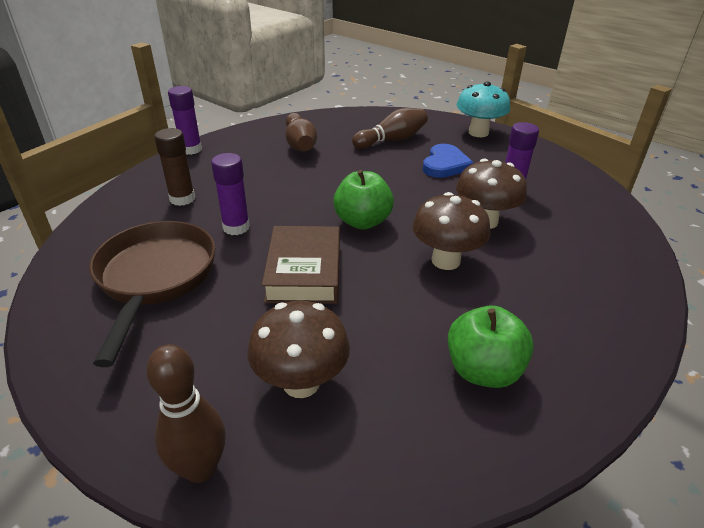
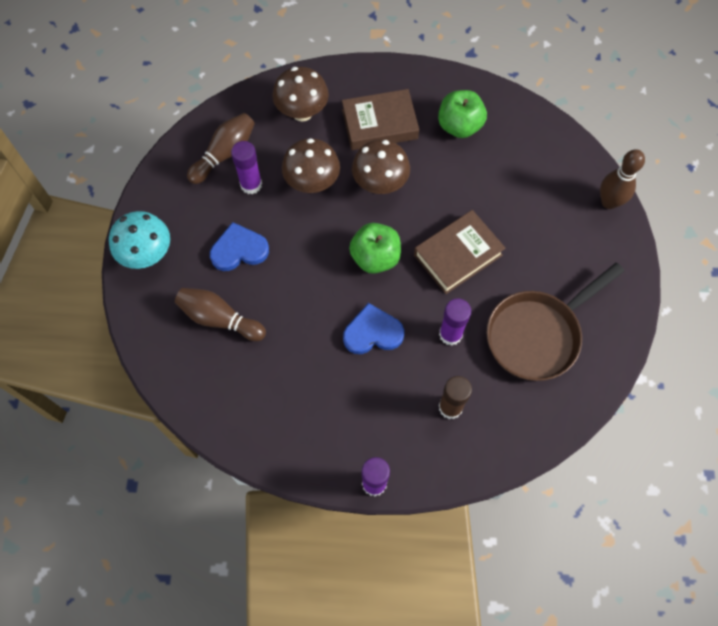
camera: 125 degrees left, 30 degrees up
(295, 191) = (372, 332): none -> blue heart
(300, 144) = (288, 393): brown bowling pin -> brown bowling pin (224, 154)
(301, 382) = (536, 196): brown mushroom -> brown mushroom (302, 112)
(535, 298) = (379, 124): none -> brown book

